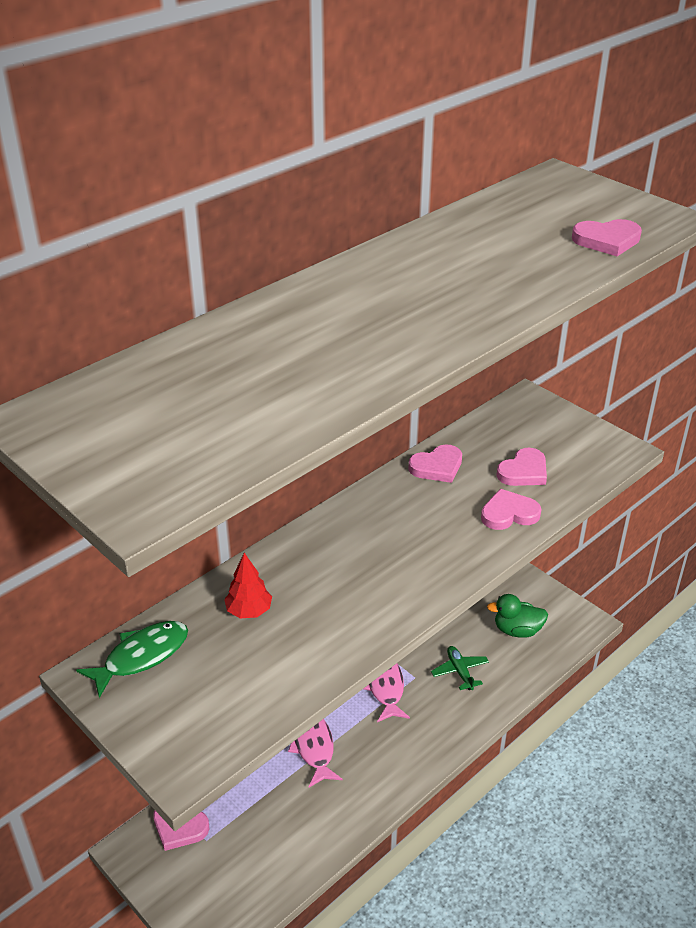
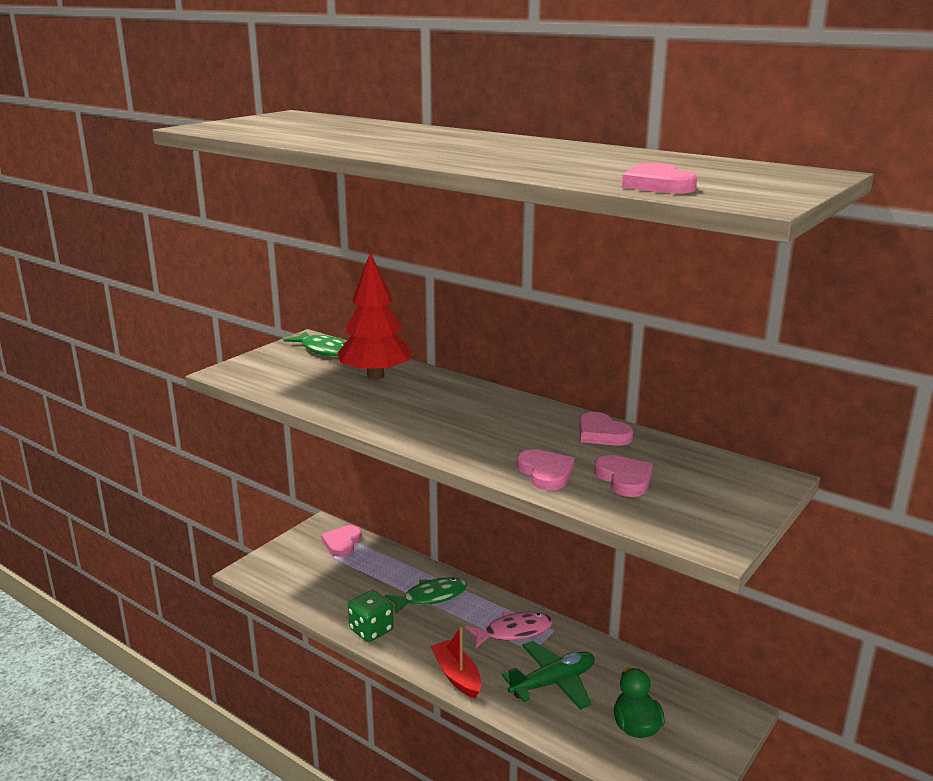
camera: 80 degrees right, 15 degrees down
(249, 611) = (375, 376): red tree -> red tree, size x1.96
(313, 746) = (431, 597): pink fish -> green fish
(359, 807) = (371, 630): none -> green dice
(441, 741) = (456, 676): none -> red boat
(460, 671) = (553, 683): green plane -> green plane, size x1.57
(523, 471) = (624, 479): pink heart -> pink heart turned 150 degrees counterclockwise

